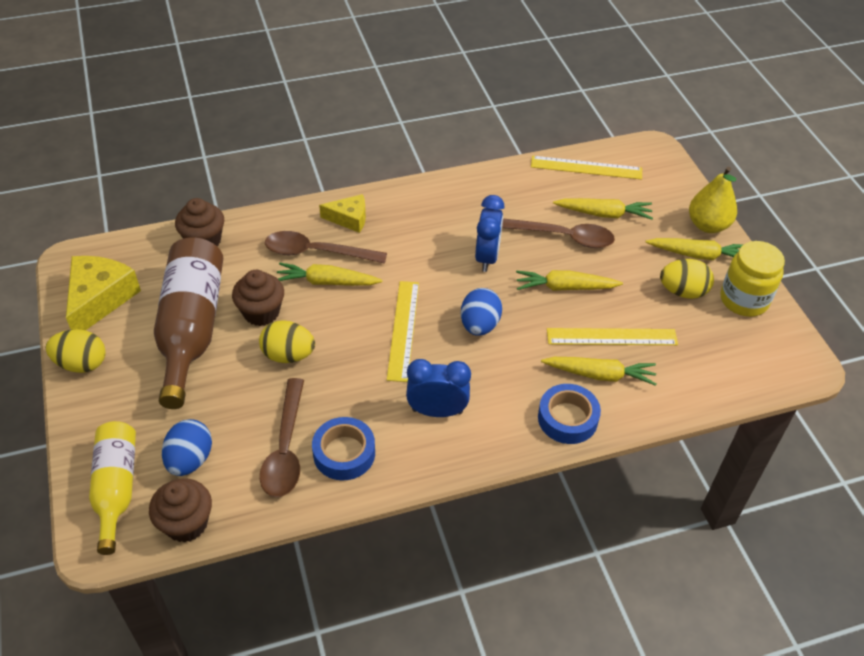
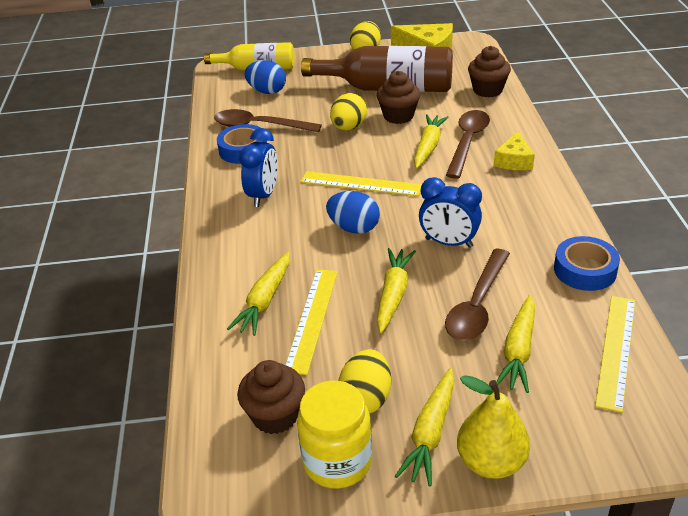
camera: 105 degrees right, 10 degrees down
(186, 523) = (218, 92): brown cupcake -> brown cupcake (275, 416)
(567, 418) = (222, 269): blue tape -> blue tape (585, 270)

